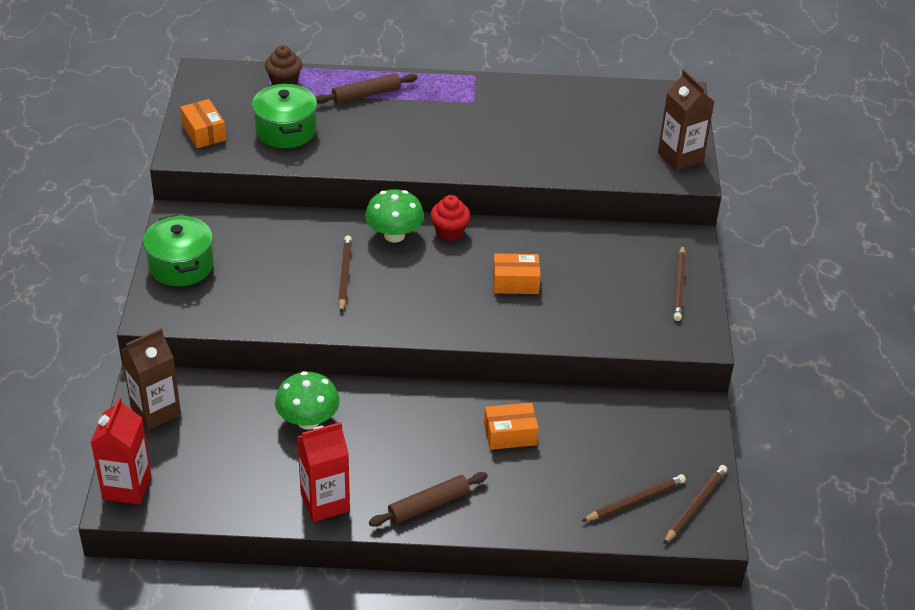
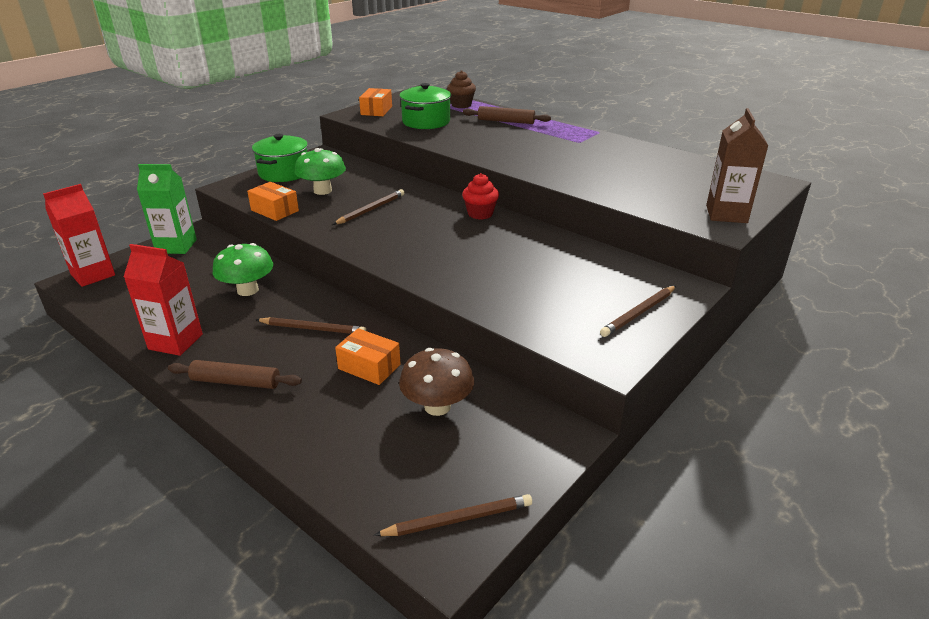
camera: 40 degrees right, 10 degrees down
(156, 411) = (176, 246): brown carton -> green carton
(394, 235) = (438, 202): green mushroom -> green mushroom (322, 191)
(515, 282) = (488, 257): orange box -> orange box (275, 210)
(596, 438) = (437, 406): none -> brown mushroom
(635, 500) = (404, 478): brown pencil -> brown pencil (313, 329)

